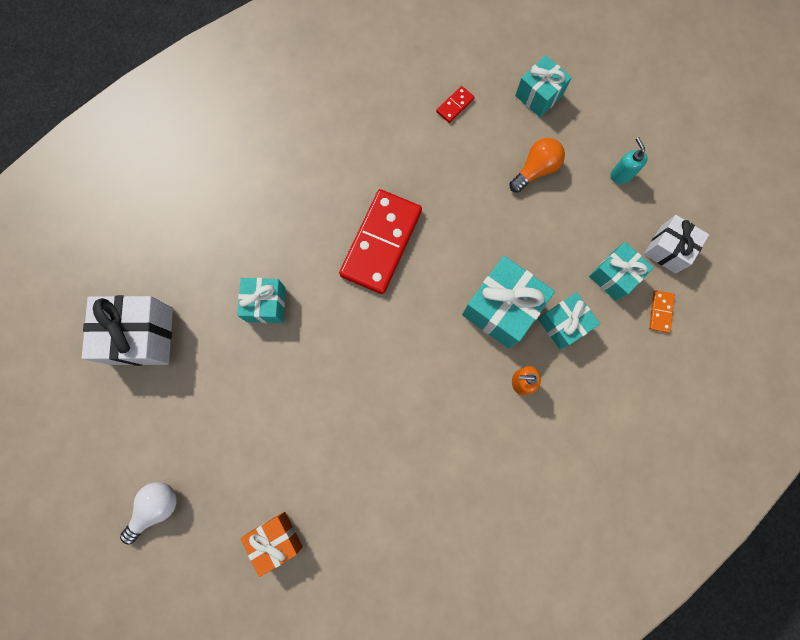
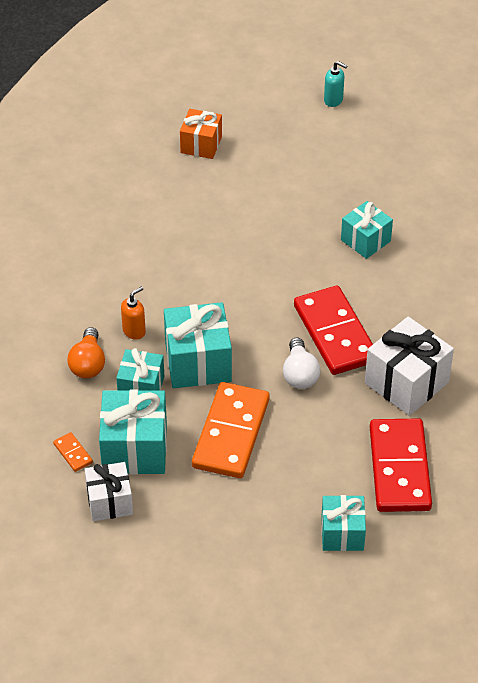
camera: 135 degrees right, 30 degrees down
(141, 336) = (420, 167): white gift -> white gift (406, 383)
(156, 508) = (292, 107): white light bulb -> white light bulb (300, 374)
(455, 105) = (400, 468): red domino -> red domino, size x2.48
(535, 170) = (279, 474): orange light bulb -> orange light bulb (88, 364)
(536, 229) = (230, 433): none -> orange domino
(614, 276) = (135, 449): turquoise gift -> turquoise gift, size x1.57
(621, 175) = (205, 527): turquoise soap dispenser -> turquoise soap dispenser (333, 100)

